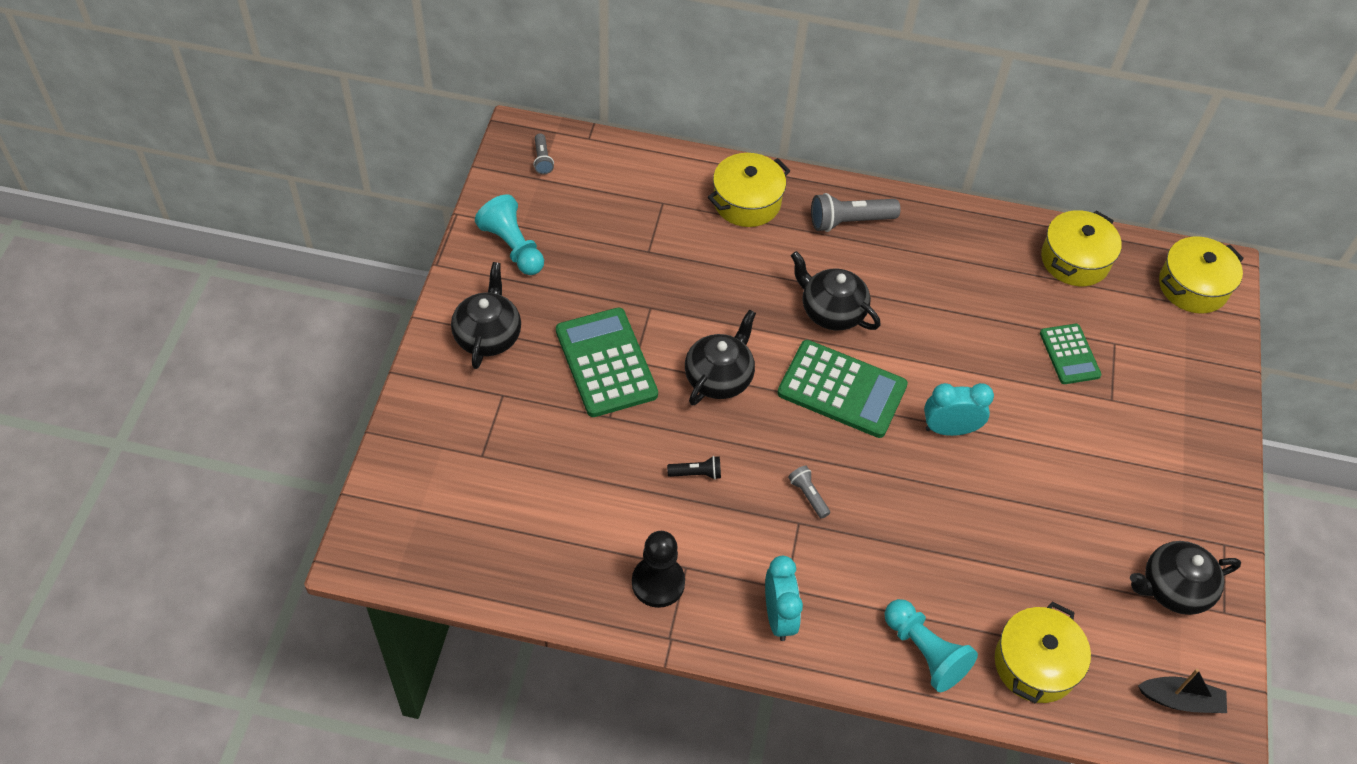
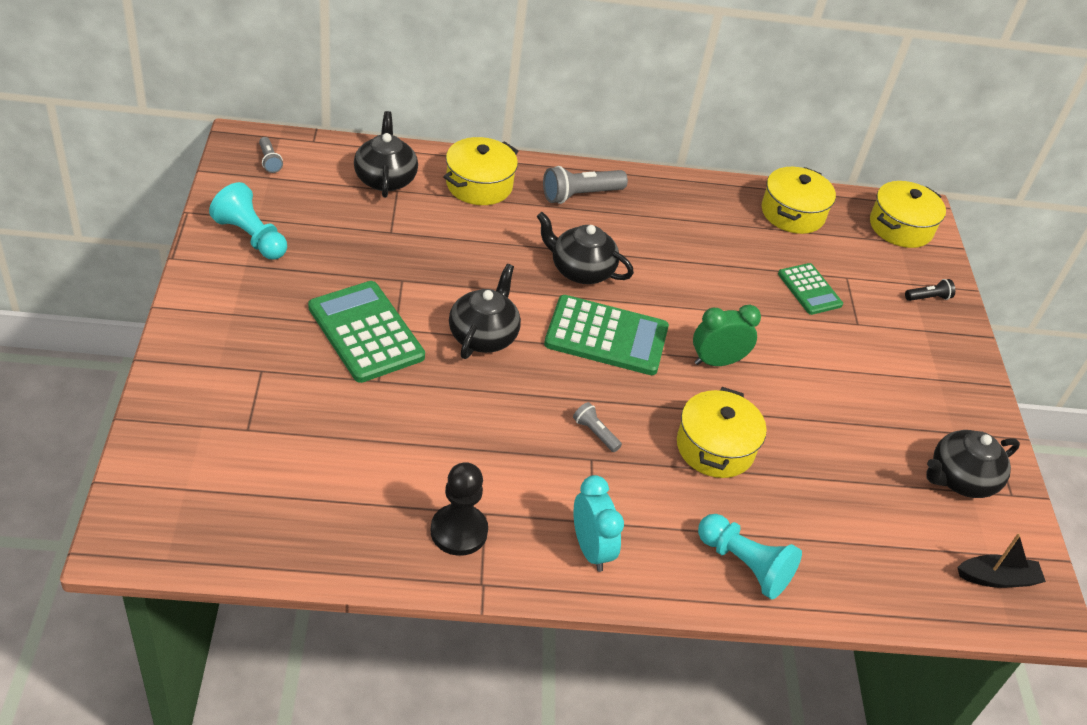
camera: 15 degrees left, 10 degrees down
(488, 335) = (237, 317): black teapot -> black teapot (385, 179)
(696, 473) = (478, 424): black flashlight -> black flashlight (928, 298)
(949, 429) = (717, 362): turquoise clock -> green clock
(1035, 664) = (853, 563): yellow pot -> yellow pot (715, 447)

